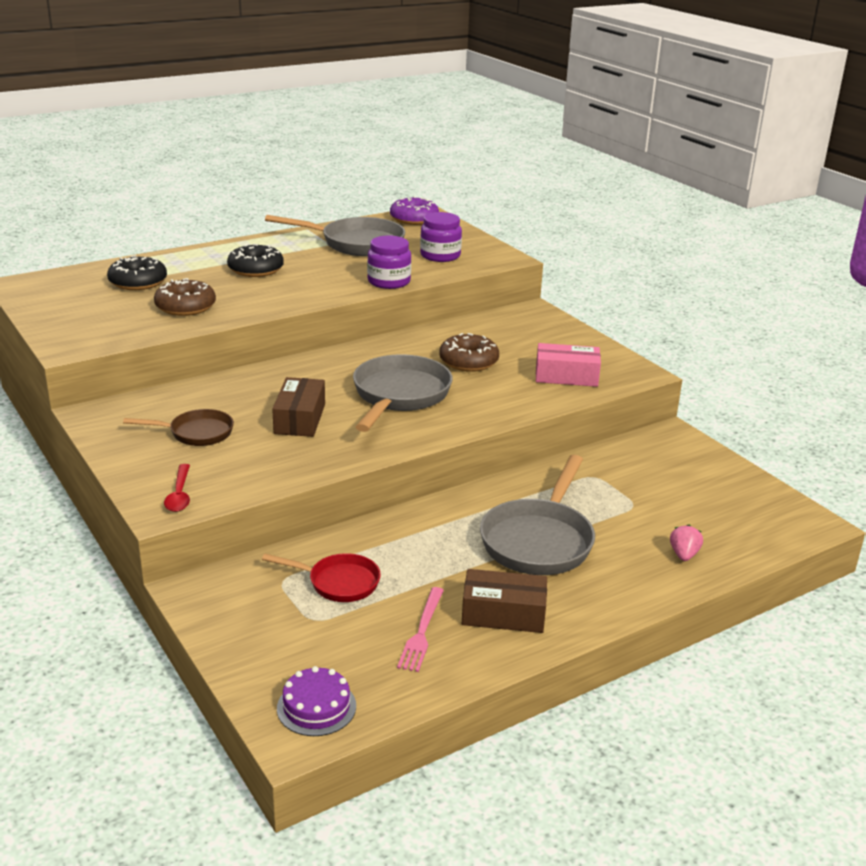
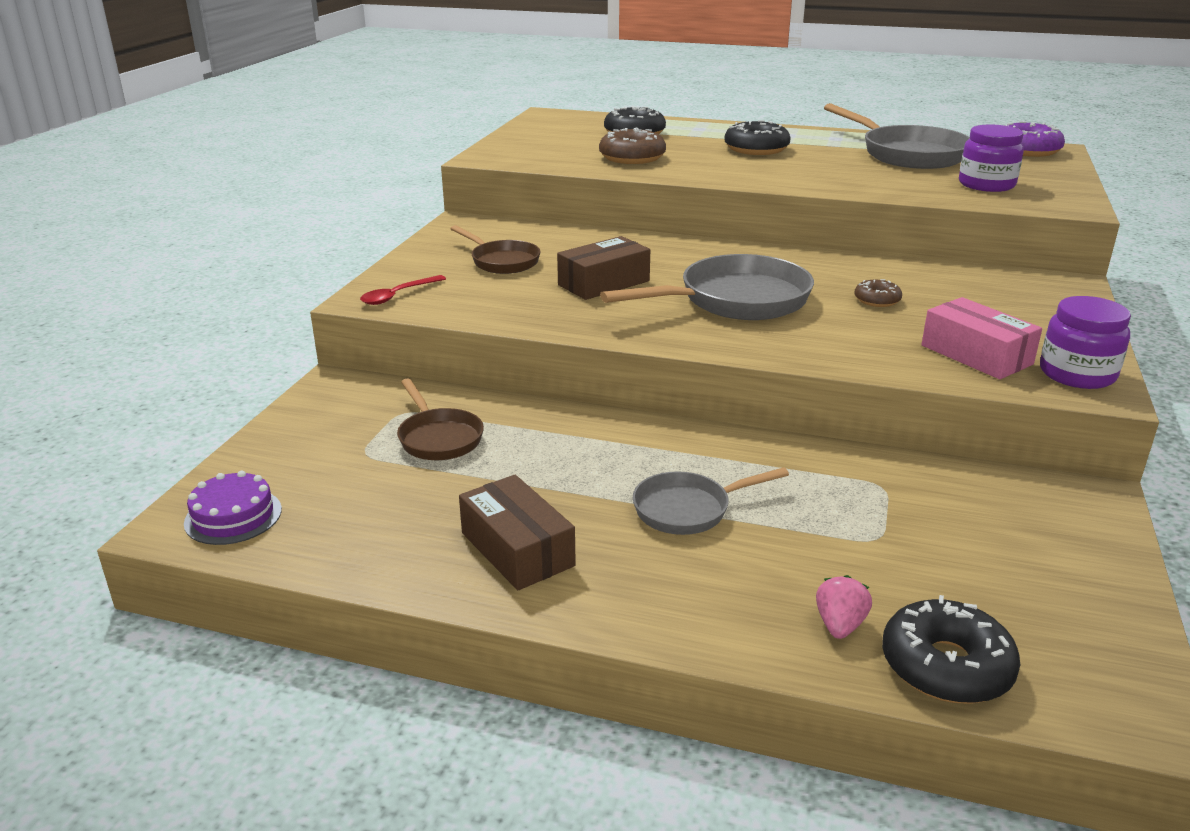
camera: 50 degrees right, 0 degrees up
(338, 582) = (439, 438): red pan -> brown pan
(389, 282) = (872, 189): purple jar -> purple jar (1077, 374)
(422, 632) = (419, 516): pink fork -> none
(468, 361) = (877, 300): brown donut -> brown donut, size x0.56
(539, 541) = (688, 509): grey pan -> grey pan, size x0.58
(683, 555) = (839, 625): pink strawberry -> pink strawberry turned 45 degrees counterclockwise
(740, 546) = (946, 666): none -> black donut

